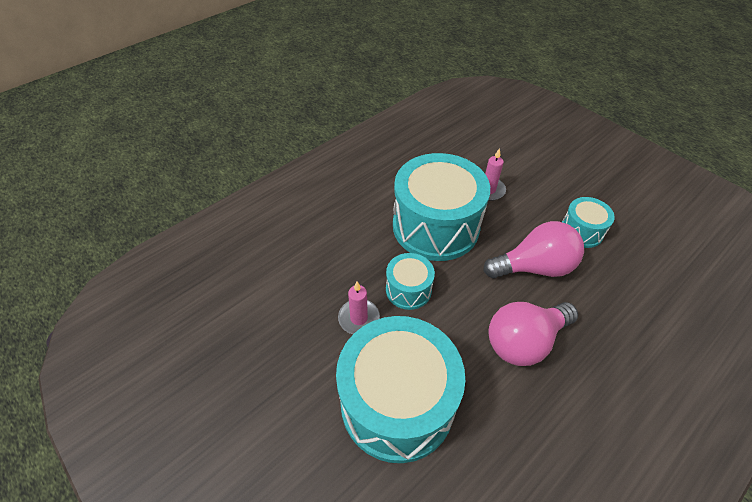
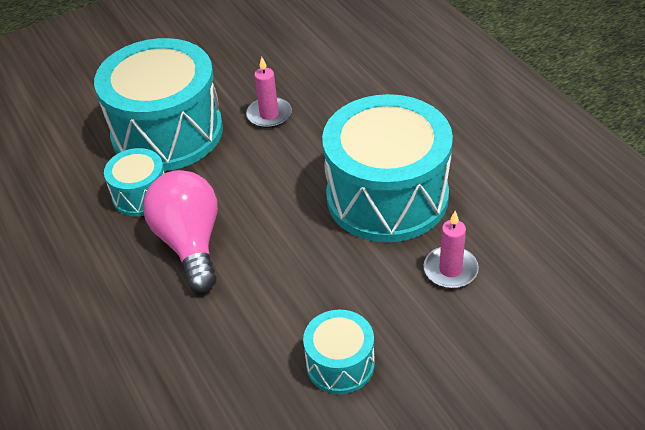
camera: 105 degrees right, 5 degrees down
(408, 289) = (293, 157): turquoise drum -> turquoise drum (141, 195)
(534, 267) = (290, 284): pink light bulb -> none

